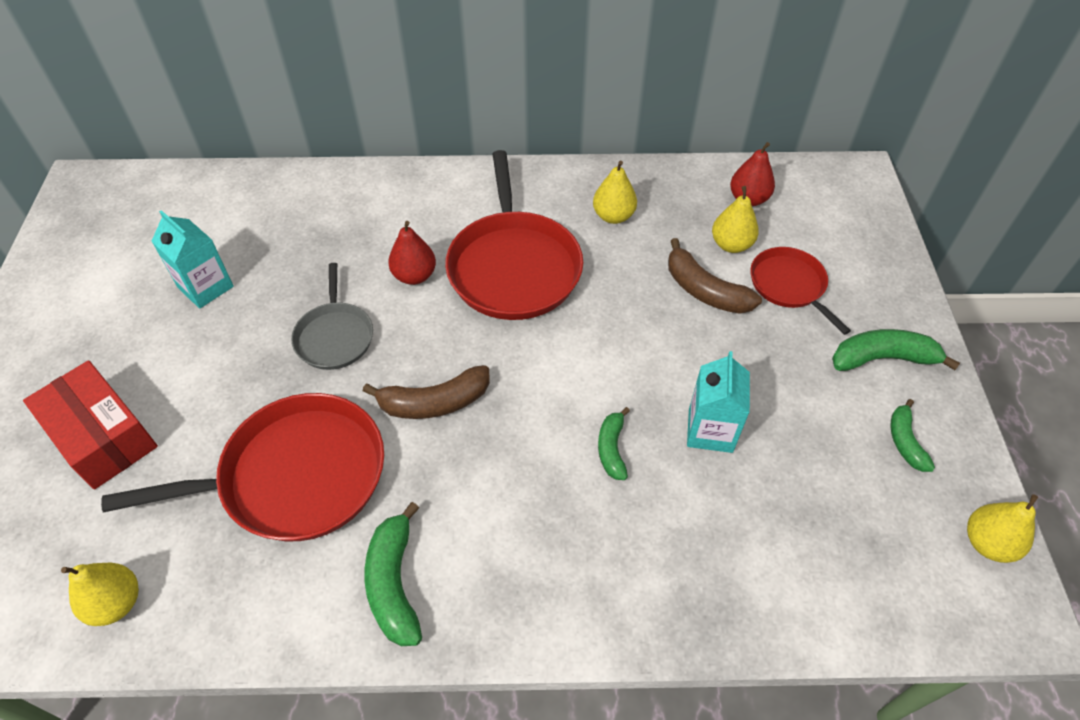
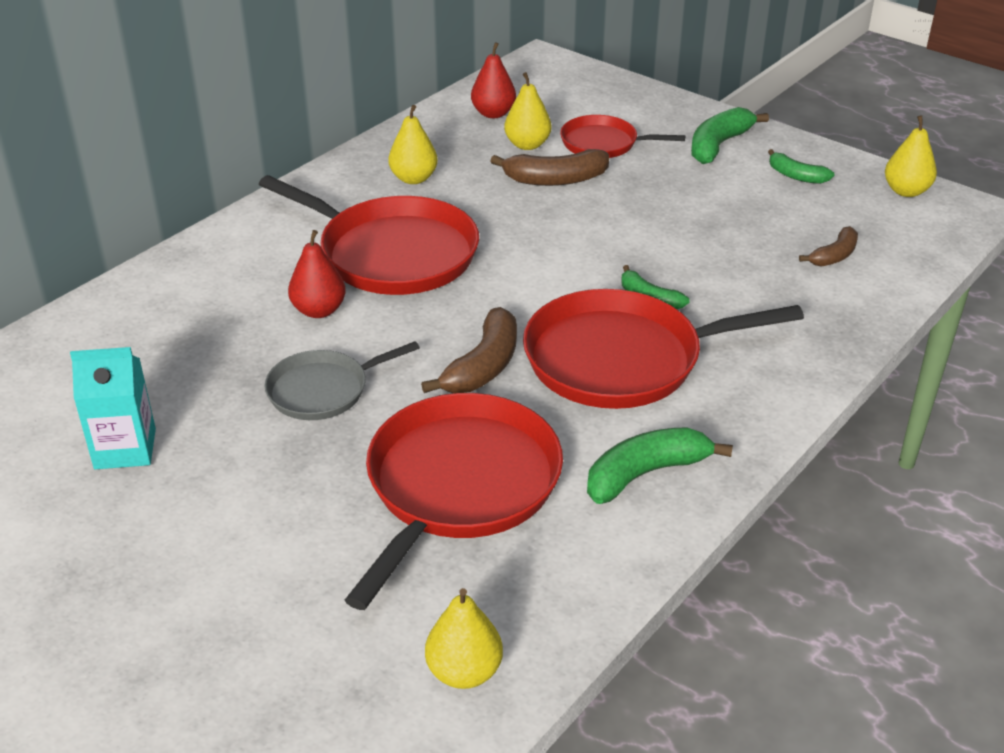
camera: 50 degrees left, 15 degrees down
(102, 436) = (229, 607): red box -> none
(334, 336) = (323, 390): grey pan -> grey pan turned 120 degrees clockwise
(394, 583) = (645, 474): green banana -> green banana turned 120 degrees clockwise
(518, 480) = (621, 359): none -> red pan
(710, 430) = (688, 246): turquoise carton -> none
(813, 544) = (834, 255): none -> brown banana

